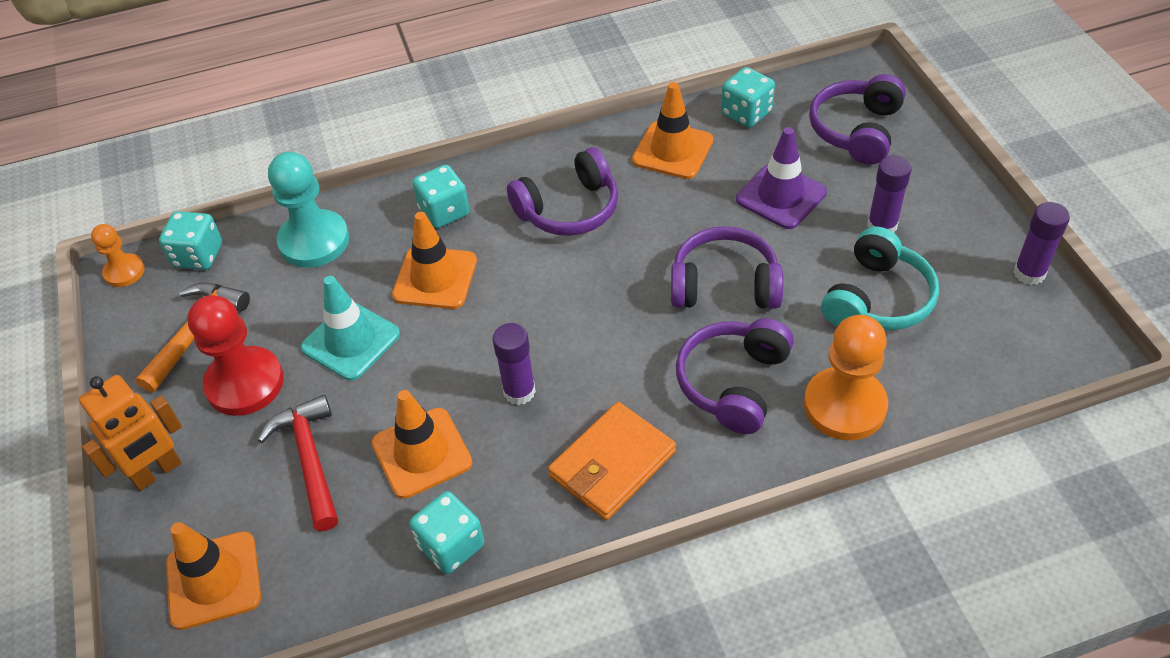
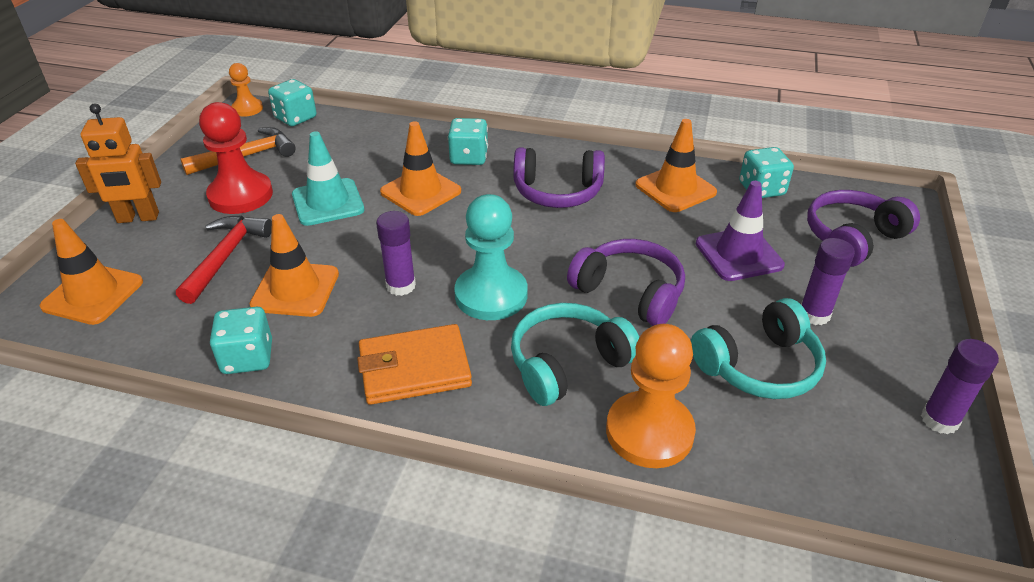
camera: 30 degrees right, 10 degrees down
(314, 241) = (369, 139): turquoise pawn -> turquoise pawn (491, 295)
(733, 383) = (568, 364): purple headphones -> turquoise headphones

